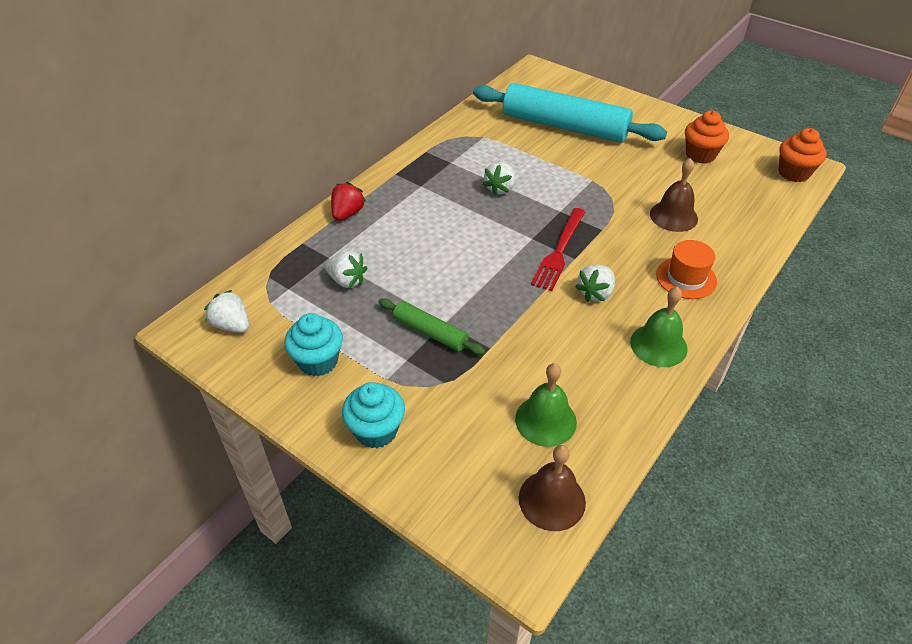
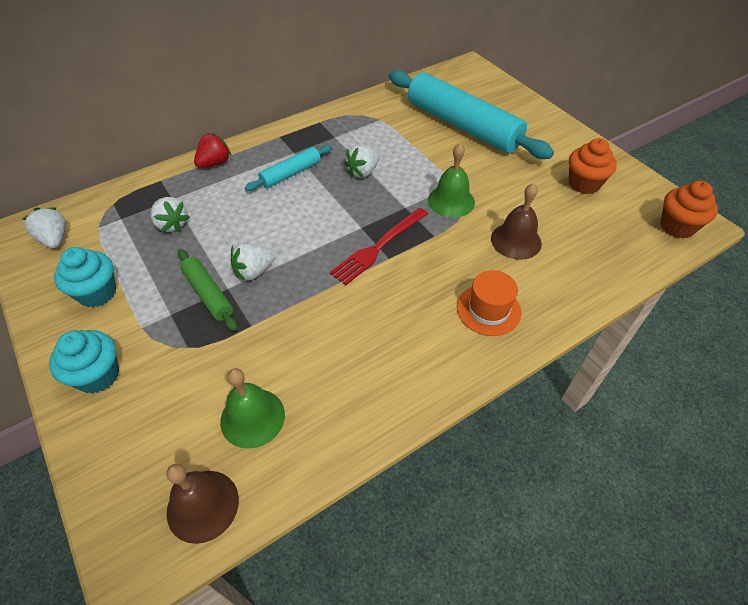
camera: 20 degrees right, 5 degrees up
(432, 206) = (291, 174): none -> turquoise rolling pin
(595, 293) = (386, 299): white strawberry -> white strawberry (254, 271)
(658, 345) = (414, 373): green bell -> green bell (451, 201)

